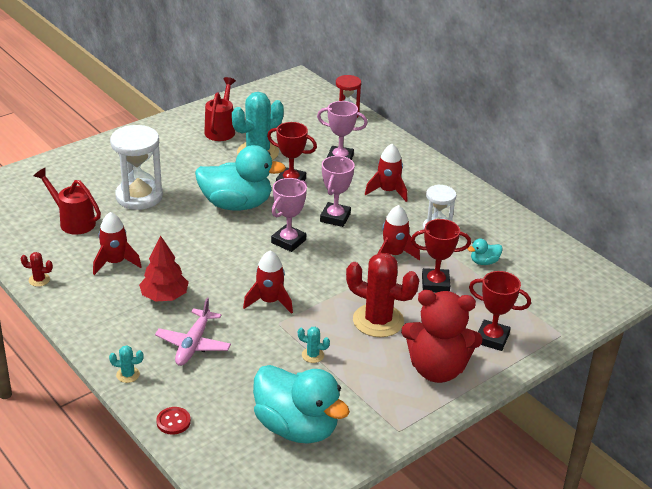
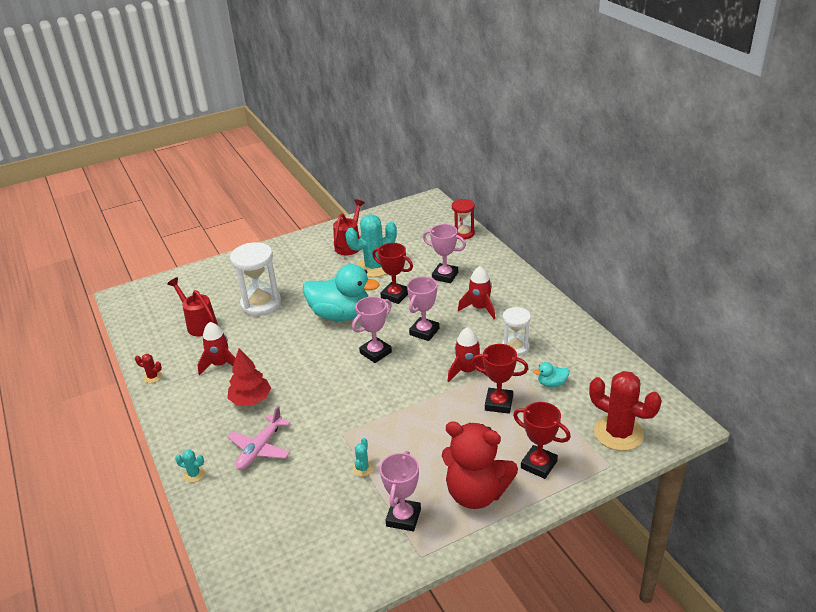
camera: 15 degrees right, 0 degrees up
(173, 422) = (217, 525): red button -> none
(269, 301) = (340, 411): red rocket -> none
(296, 427) = (325, 543): turquoise duck -> none
(312, 355) = (363, 468): turquoise cactus -> turquoise cactus turned 75 degrees clockwise
(370, 397) = (403, 517): none -> pink trophy
(378, 321) = (434, 437): red cactus -> red cactus (618, 433)

